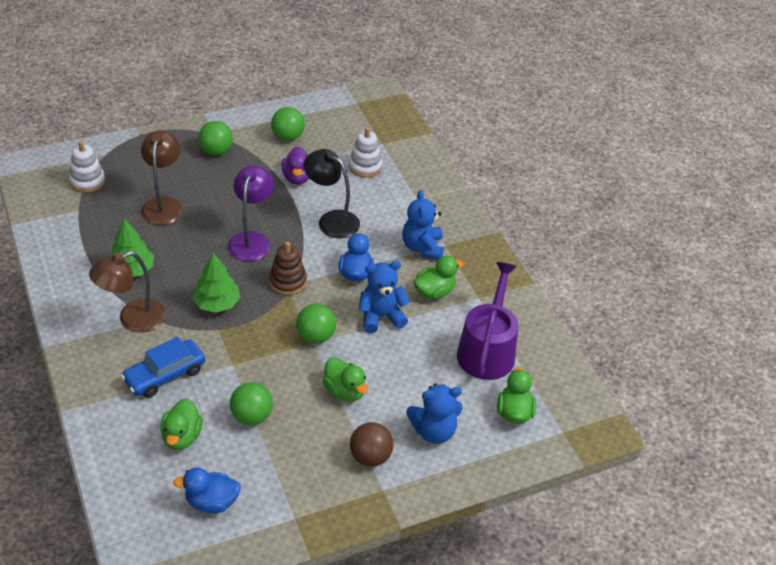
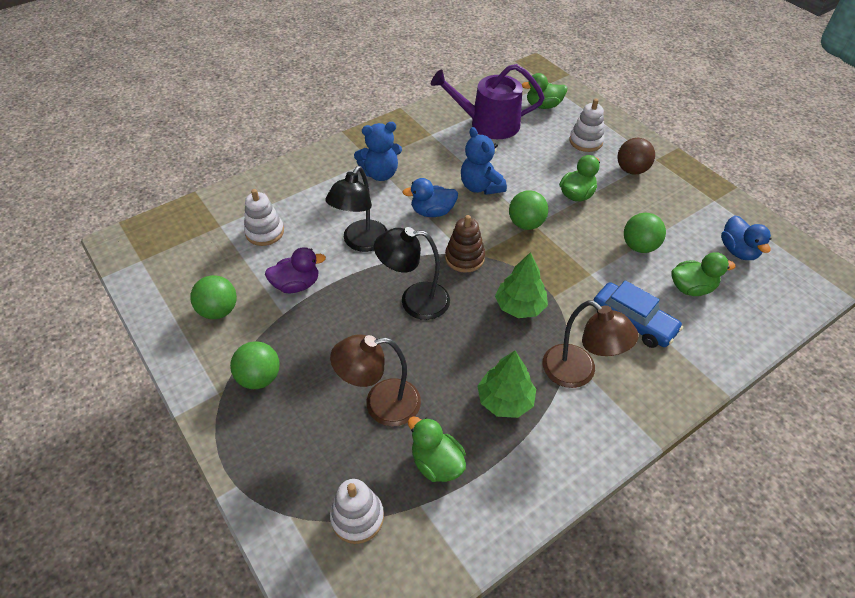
camera: 100 degrees left, 5 degrees up
(251, 240) = (414, 301): purple lamp -> black lamp
(433, 431) = (585, 141): blue teddy bear -> white stacking toy
(434, 291) = (435, 159): green duck -> green duck (436, 463)

